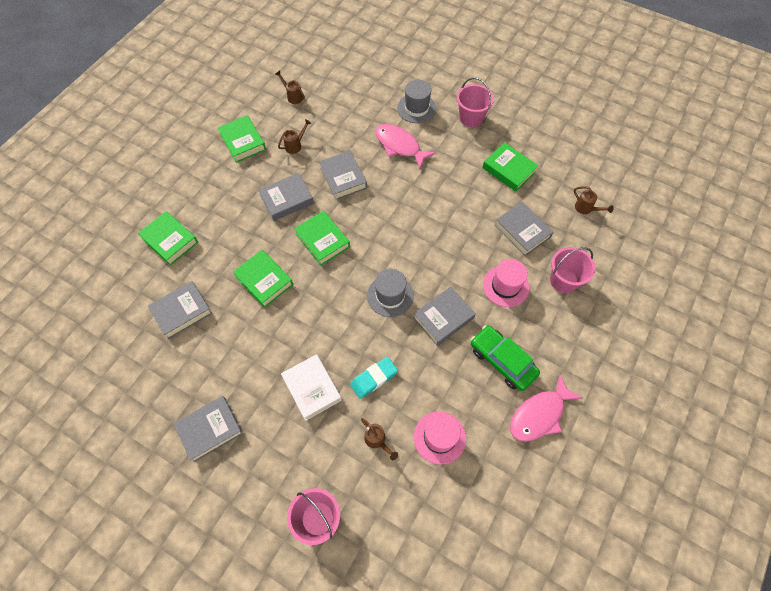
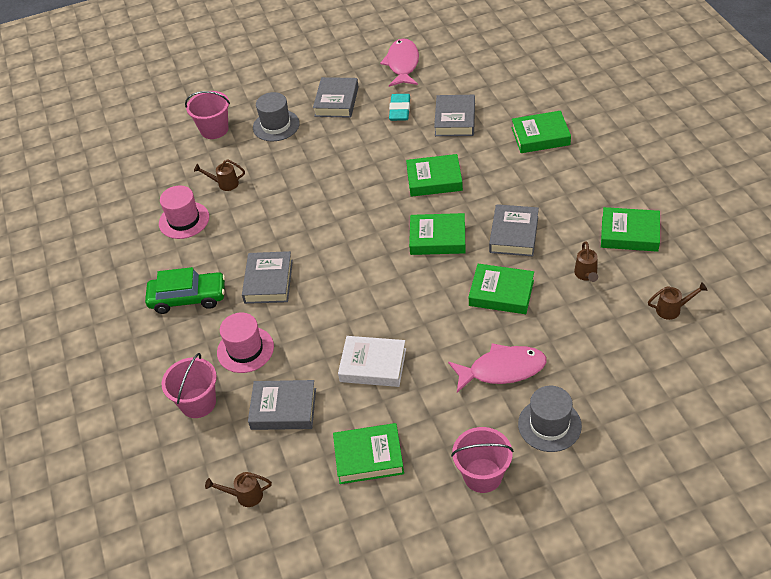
camera: 135 degrees right, 15 degrees down
(312, 388) = (305, 166): white book -> white book (373, 365)
(343, 178) = (501, 293): grey book -> green book
(374, 378) = (271, 206): turquoise eraser -> turquoise eraser (400, 110)
(390, 296) = (329, 256): grey hat -> grey hat (276, 125)
(539, 414) = (123, 293): pink fish -> pink fish (402, 64)

